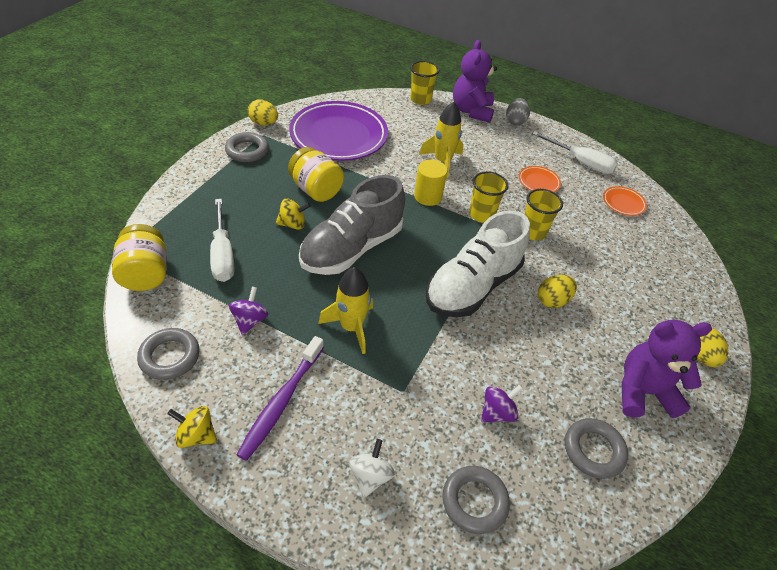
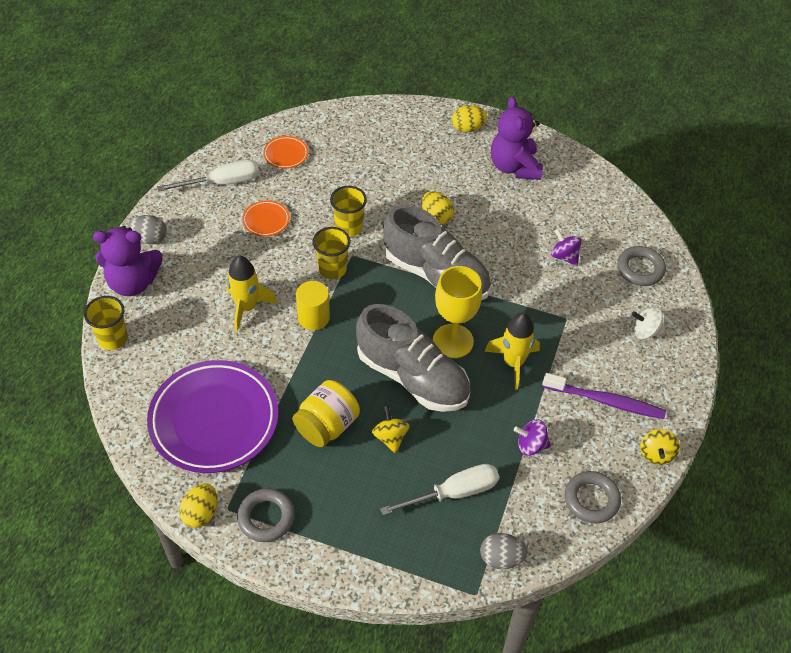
camera: 95 degrees left, 5 degrees up
(145, 274) = (501, 558): yellow jar -> grey egg
(387, 284) = (453, 341): none -> yellow goblet
(472, 286) = (436, 274): white shoe -> grey shoe
(580, 162) = (222, 182): white screwdriver -> white screwdriver turned 45 degrees clockwise
(593, 450) = (576, 200): grey ring -> none

